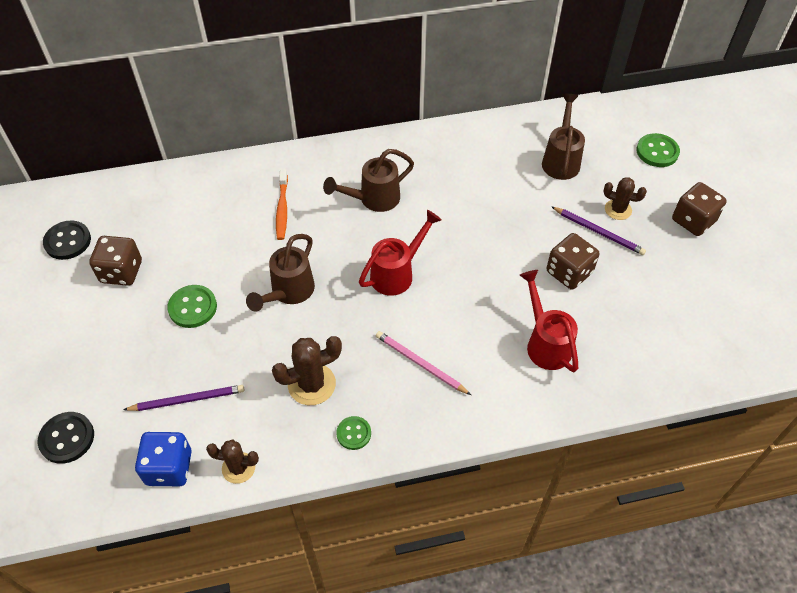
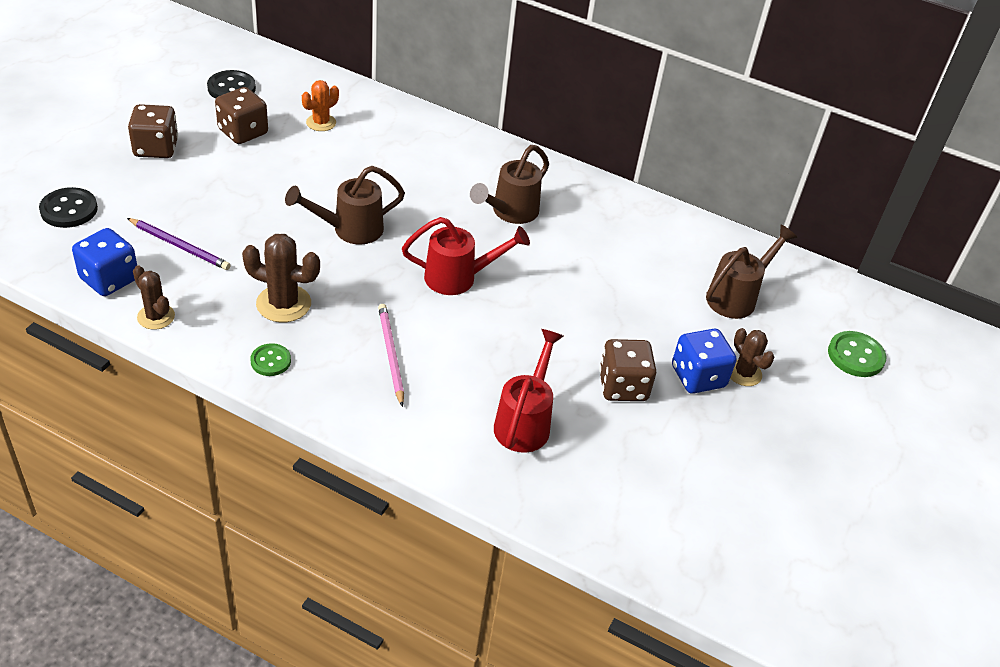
camera: 35 degrees right, 10 degrees down
(169, 222) = (321, 123): none -> orange cactus
(192, 307) = (263, 189): green button -> none
(282, 209) = (422, 170): orange toothbrush -> none
(373, 199) = (509, 212): brown watering can -> brown watering can turned 60 degrees counterclockwise
(598, 232) = (698, 377): purple pencil -> blue dice
(693, 221) = (818, 436): brown dice -> brown dice (156, 148)

